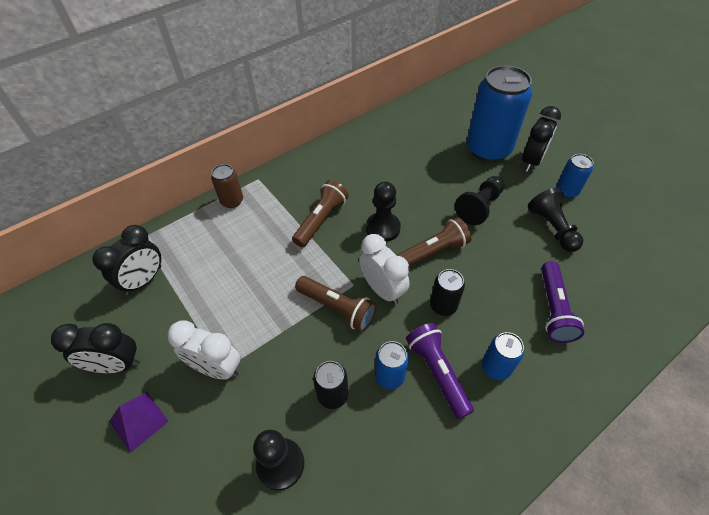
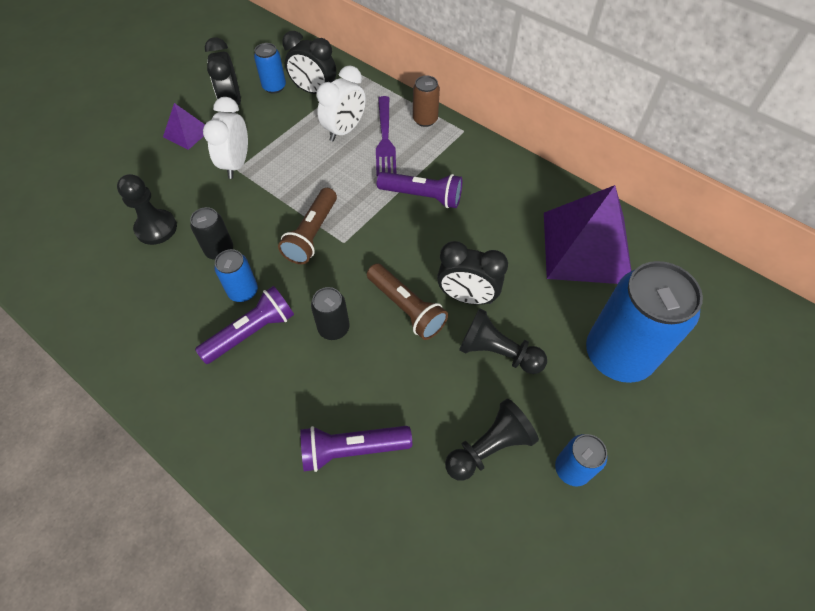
camera: 75 degrees right, 5 degrees up
(242, 233) = (385, 139): none -> purple fork
(321, 220) = (422, 196): brown flashlight -> purple flashlight
(382, 289) = (343, 268): white clock -> white clock (344, 130)
(383, 228) = (428, 254): black pawn -> none
(400, 140) = (586, 247): none -> purple pyramid
(496, 367) = (264, 387): blue can -> blue can (274, 87)
(531, 161) = (618, 416): black clock -> black clock (467, 297)

